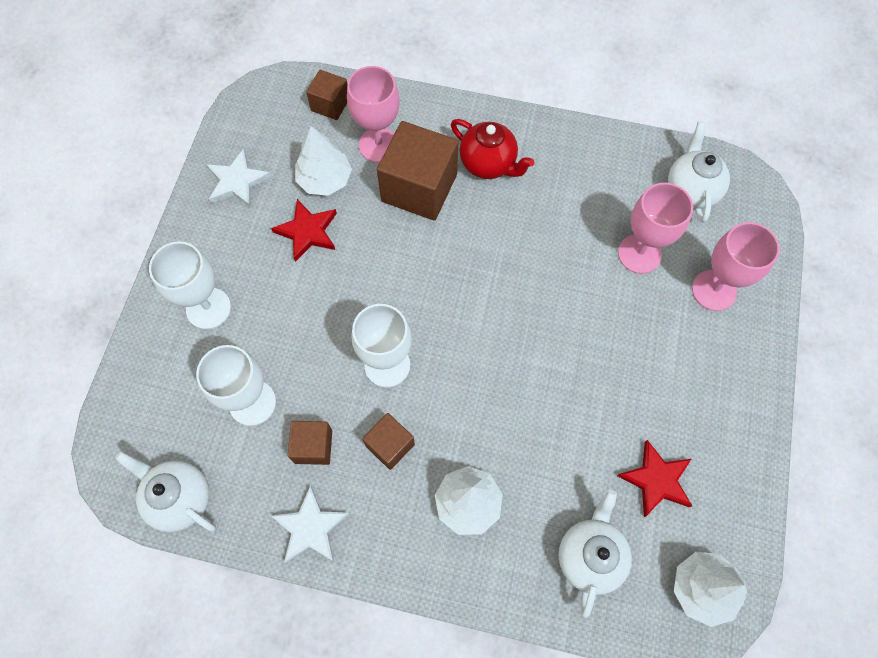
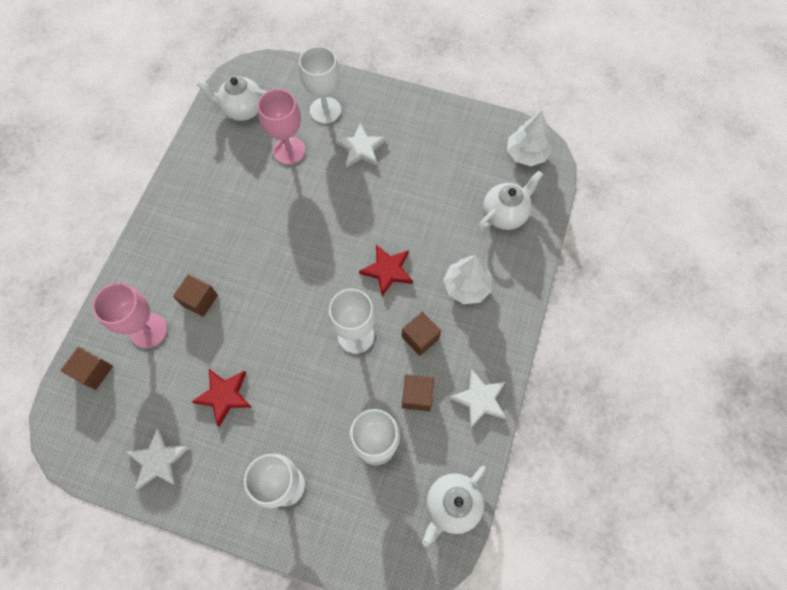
camera: 85 degrees left, 0 degrees up
(325, 179) = (174, 379): white tree -> none
(419, 188) = (200, 300): brown cube -> brown cube, size x0.53
(488, 164) = (188, 244): red teapot -> none
(589, 556) = (505, 214): white teapot -> white teapot turned 120 degrees clockwise
(656, 480) = (456, 167): red star -> red star (387, 270)
(661, 343) = (361, 148): none -> white star
(714, 290) = (325, 110): pink goblet -> white goblet

